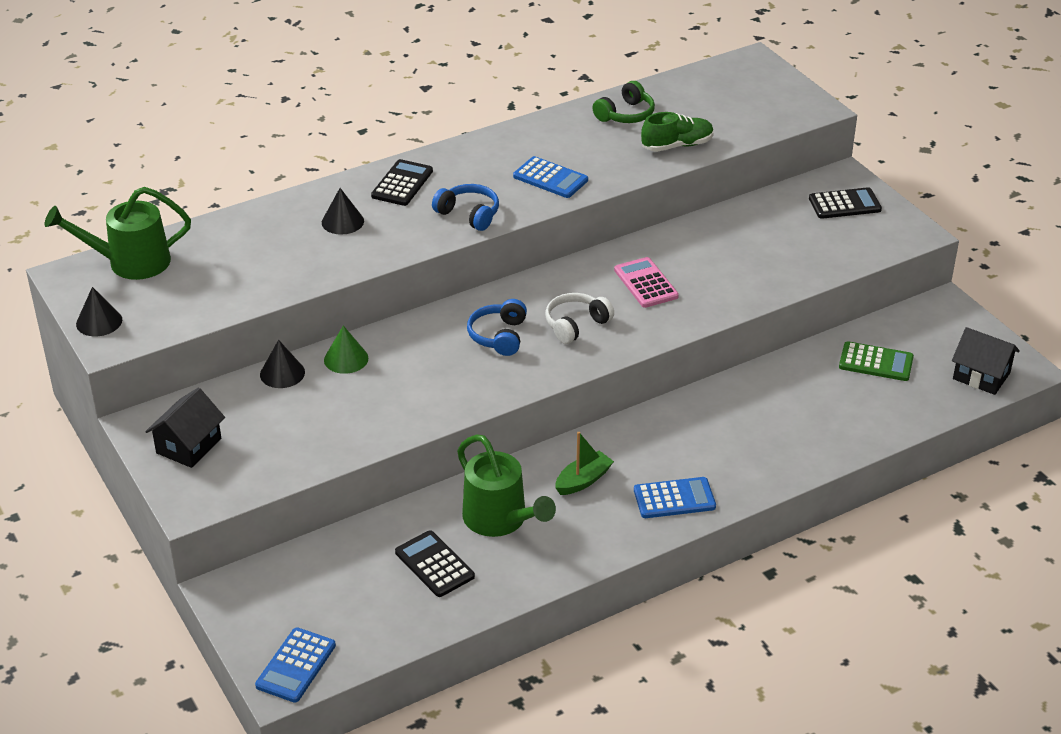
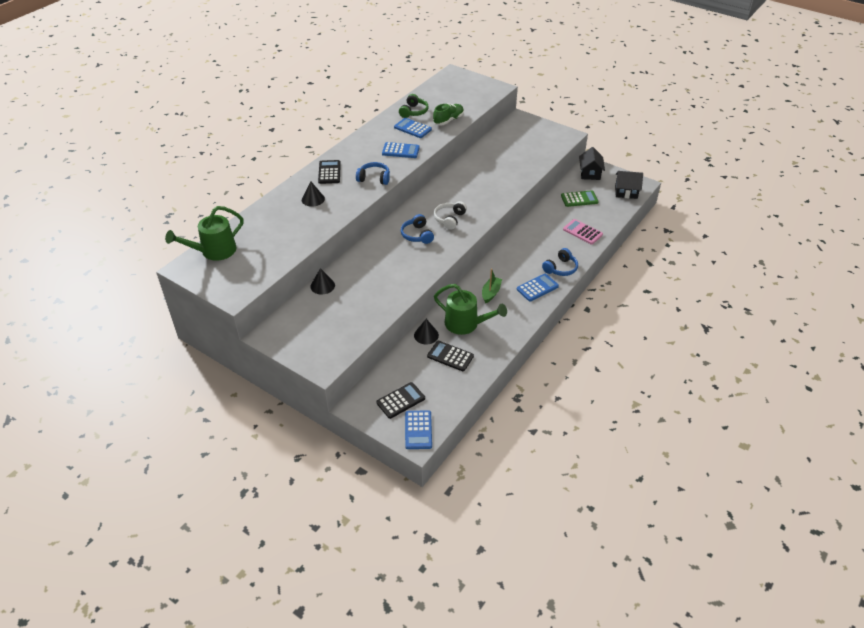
camera: 25 degrees left, 5 degrees up
(99, 322) = (219, 287): black cone -> black cone (426, 335)
(189, 446) = (300, 338): black house -> black house (590, 173)
(346, 359) = (350, 268): green cone -> none
(601, 144) = (412, 128): none -> blue calculator
(645, 283) = (467, 190): pink calculator -> pink calculator (582, 232)
(744, 478) = (560, 268): none -> blue headphones
(844, 204) = (529, 130): black calculator -> black calculator (400, 400)

